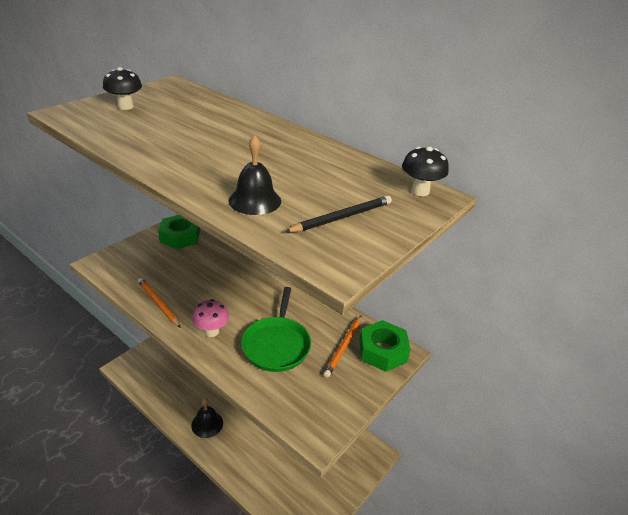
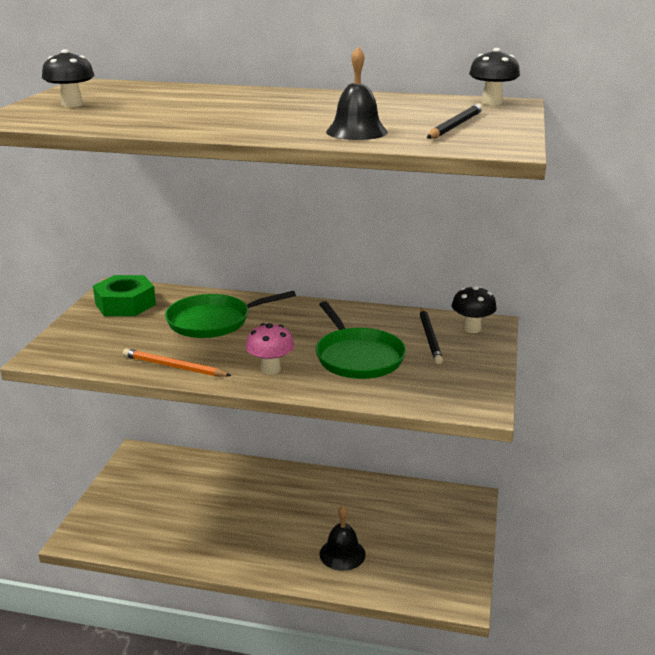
camera: 25 degrees left, 10 degrees down
(207, 424) = (250, 550): black bell -> black bell (342, 554)
(216, 272) = (213, 321): none -> green pan
(344, 347) = (430, 337): orange pencil -> black pencil
(382, 351) = (472, 328): green nut -> black mushroom

